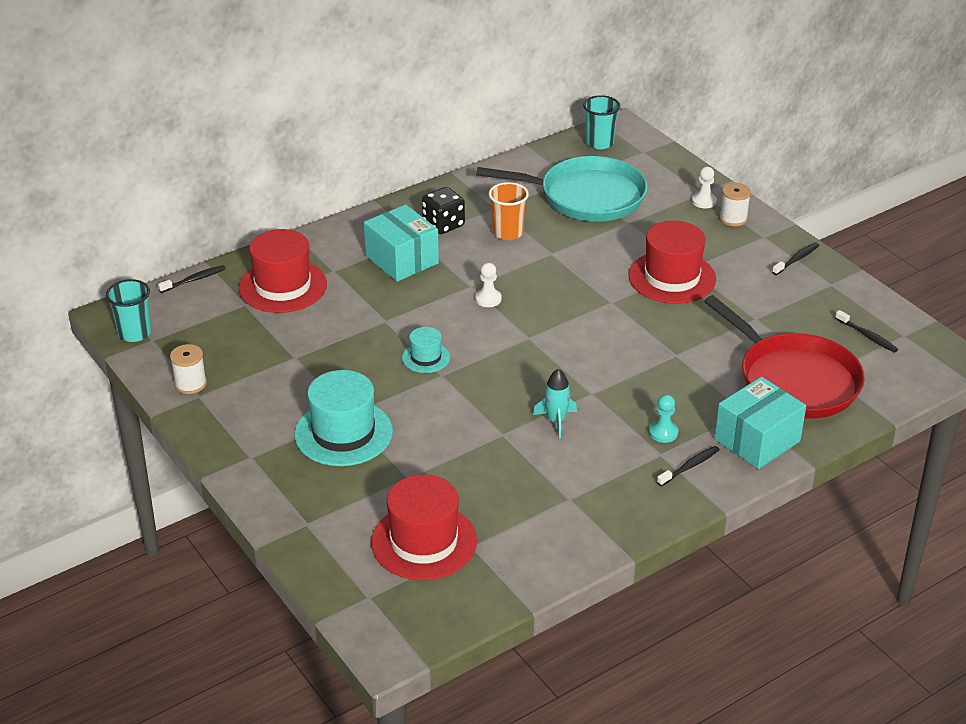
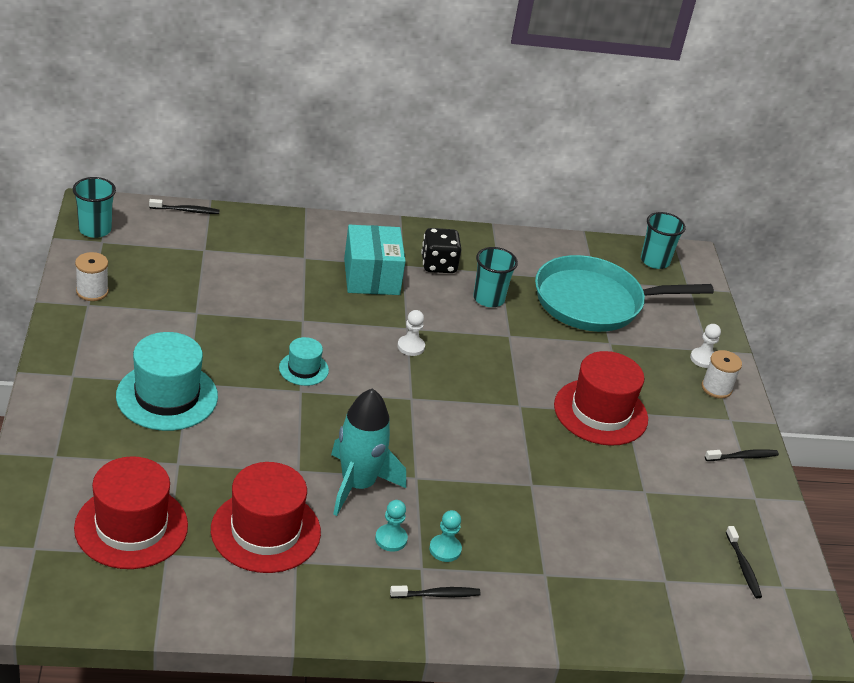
camera: 25 degrees right, 0 degrees up
(283, 286) = (250, 250): red hat -> red hat (265, 531)
(508, 233) = (488, 299): orange cup -> turquoise cup
(556, 421) = (358, 485): turquoise rocket -> turquoise rocket, size x1.78
(587, 197) = (594, 302): turquoise pan -> turquoise pan turned 135 degrees clockwise
(619, 446) = (391, 539): none -> turquoise pawn
(757, 440) = (528, 607): turquoise box -> none
(794, 380) = (624, 570): red pan -> none

